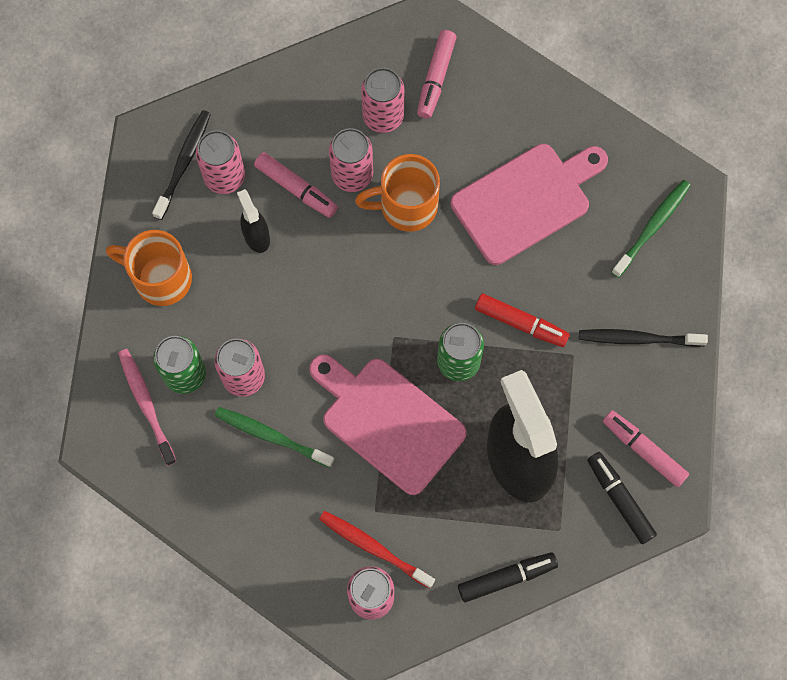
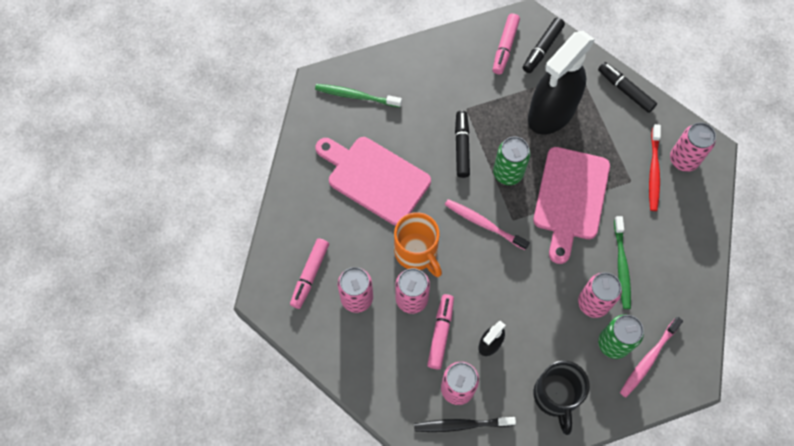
camera: 115 degrees left, 5 degrees down
(160, 278) = (556, 396): orange mug -> black mug
(405, 300) = (483, 224): none -> pink toothbrush
(436, 78) = (310, 275): pink marker -> pink marker turned 120 degrees clockwise
(521, 323) = (462, 147): red marker -> black marker
(638, 338) = (436, 76): black toothbrush -> none

